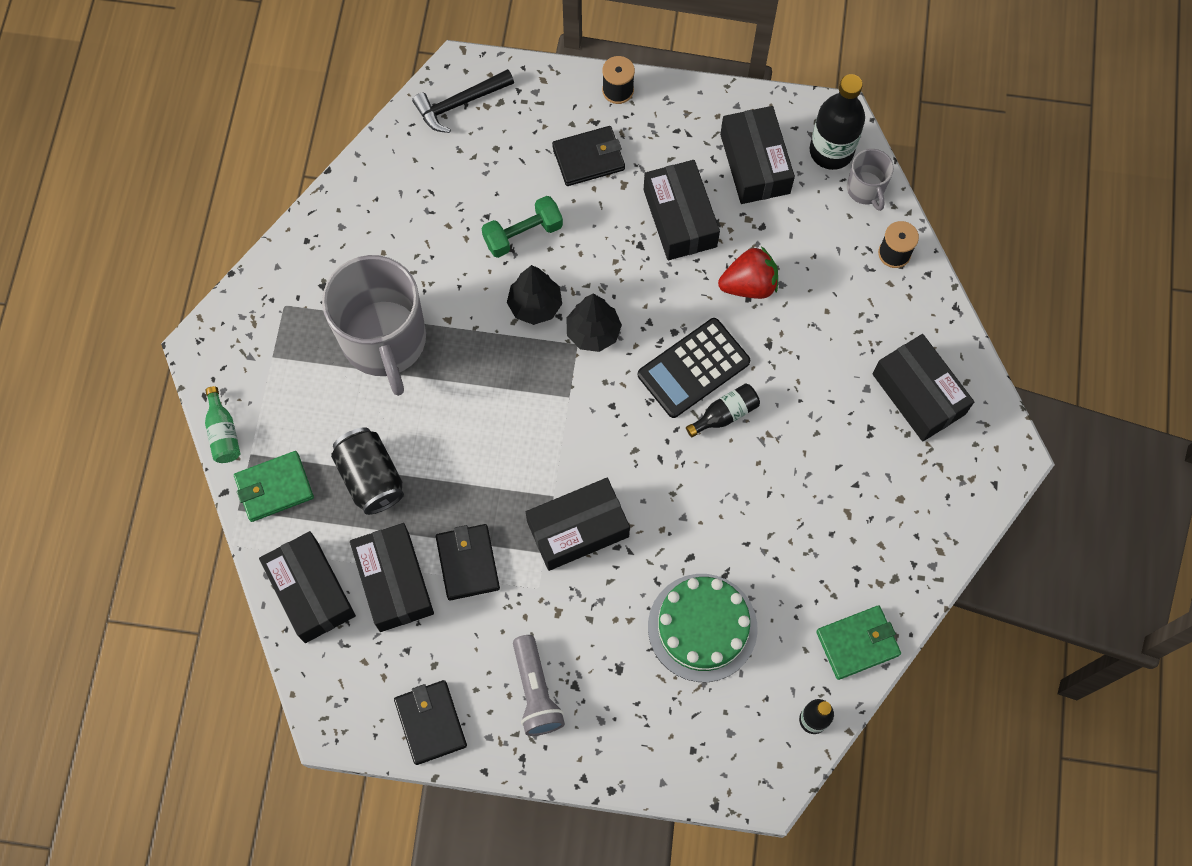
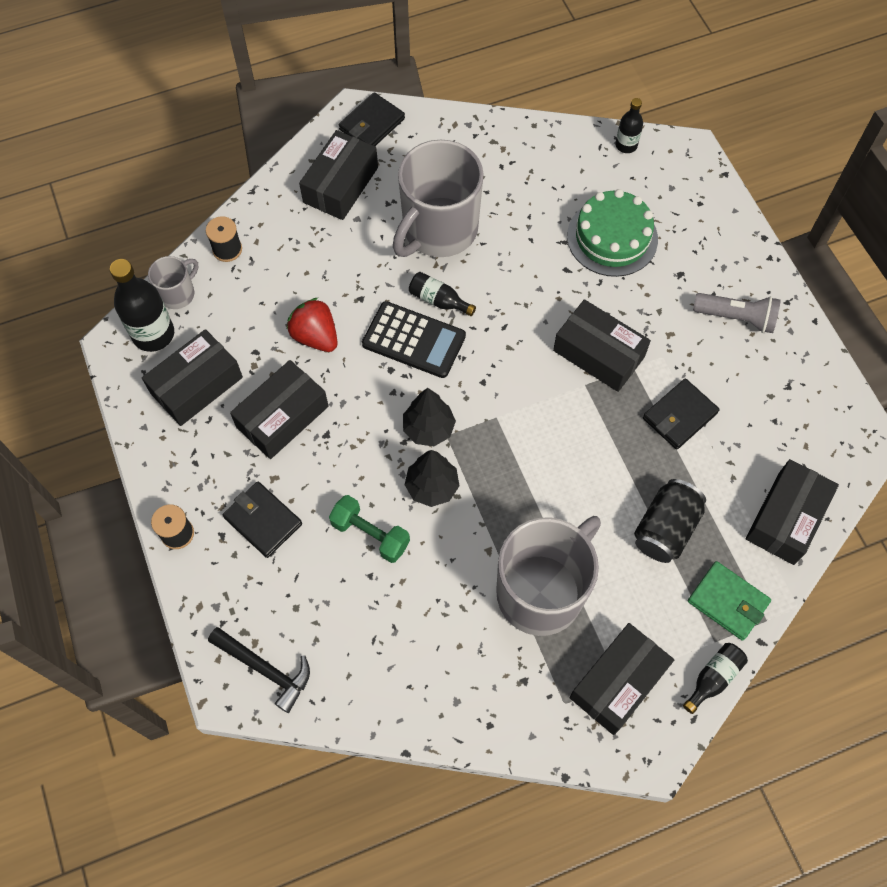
camera: 120 degrees left, 5 degrees down
(223, 432) = (713, 678): green bottle -> black bottle
(394, 582) = (732, 460): black box -> black box (618, 682)
(430, 723) = (811, 374): black wallet -> black wallet (372, 124)
(536, 692) = (736, 318): grey flashlight -> grey flashlight turned 60 degrees clockwise
(808, 459) = (438, 230): none -> grey mug
(857, 643) = (555, 143): green wallet -> none

